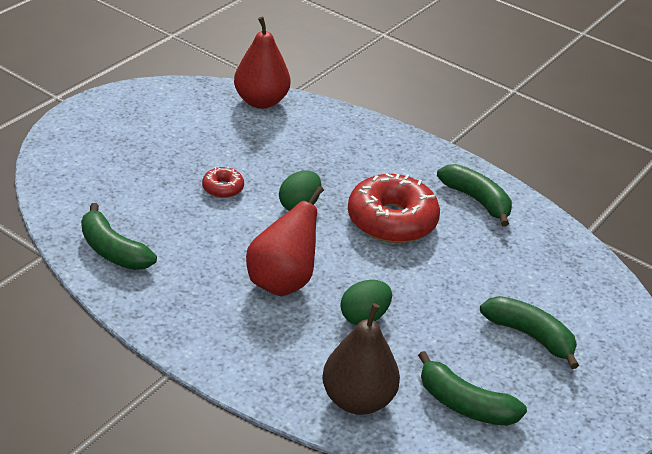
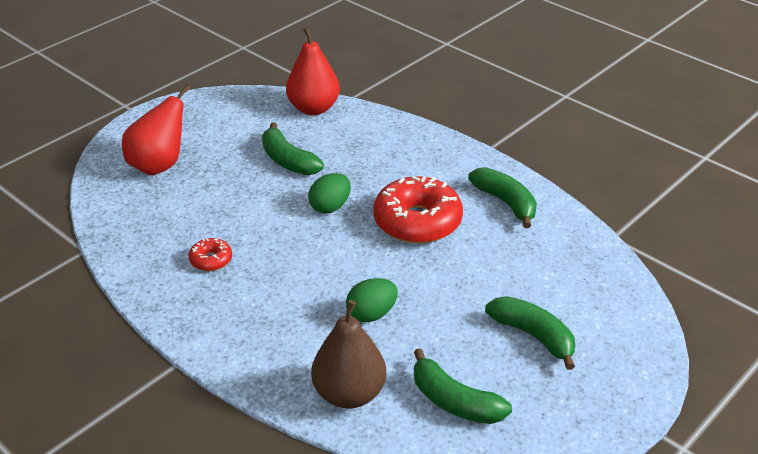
camera: 10 degrees right, 0 degrees up
(113, 250) = (146, 248): green banana -> green banana (288, 160)
(223, 188) = (260, 190): red donut -> red donut (211, 260)
(282, 281) = (299, 279): red pear -> red pear (159, 165)

